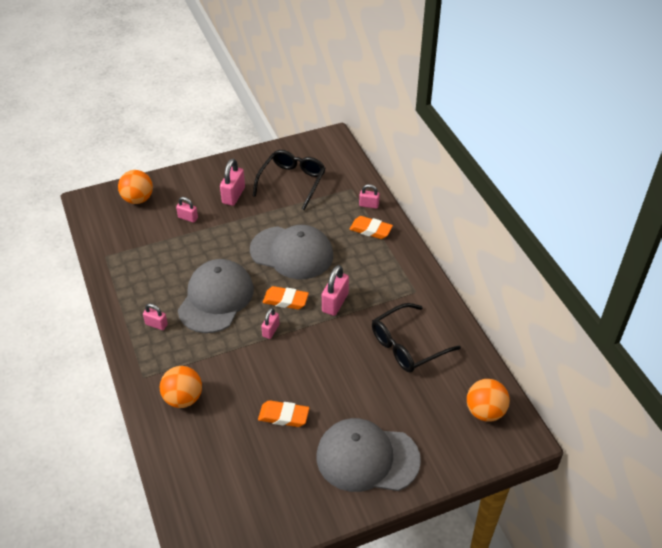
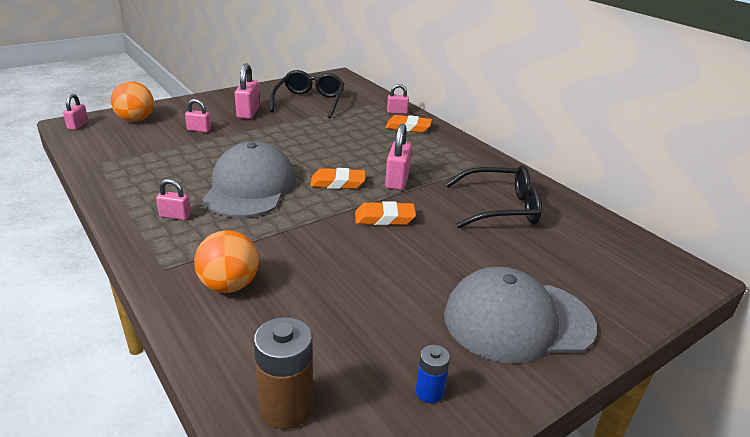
camera: 15 degrees left, 15 degrees down
(199, 498) = (286, 407): none -> brown battery
(271, 330) = (329, 209): pink padlock -> pink padlock (78, 125)
(283, 416) = (381, 288): orange eraser -> orange eraser (384, 218)
(286, 502) = (429, 392): none -> blue battery
(292, 253) = (329, 147): grey cap -> none
(407, 345) = (500, 208): black glasses -> black glasses turned 135 degrees counterclockwise
(485, 411) = (629, 256): orange ball -> none

